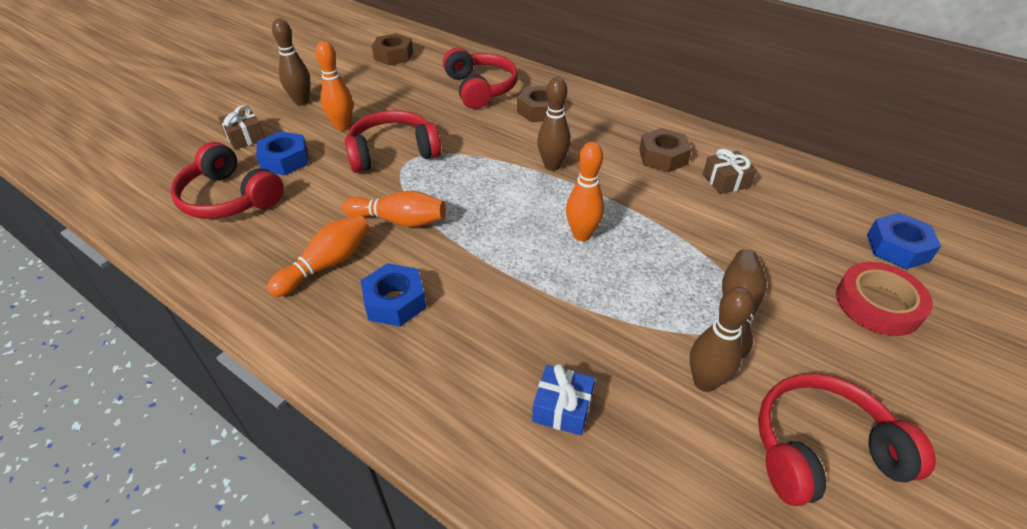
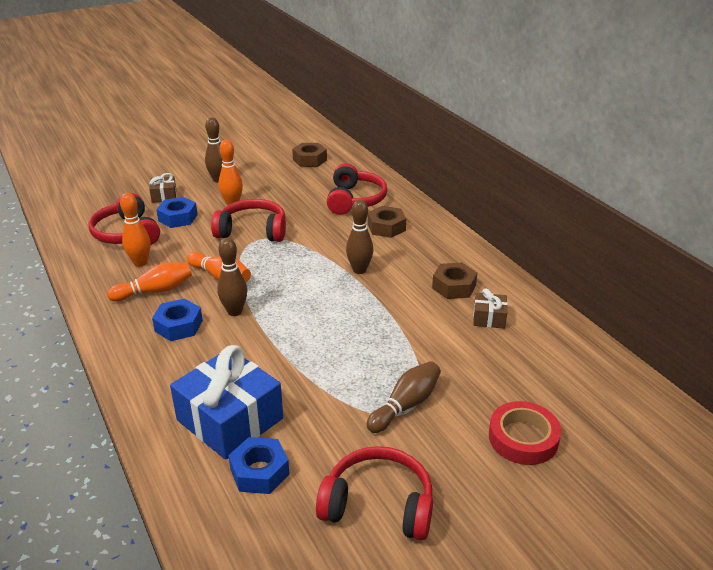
camera: 25 degrees right, 10 degrees down
(562, 408) = (230, 419): blue gift -> blue gift, size x2.13
(582, 235) = (338, 323): orange bowling pin -> orange bowling pin (140, 263)
(704, 382) = (337, 438): brown bowling pin -> brown bowling pin (234, 311)
(897, 248) = (586, 407): blue nut -> blue nut (259, 472)

